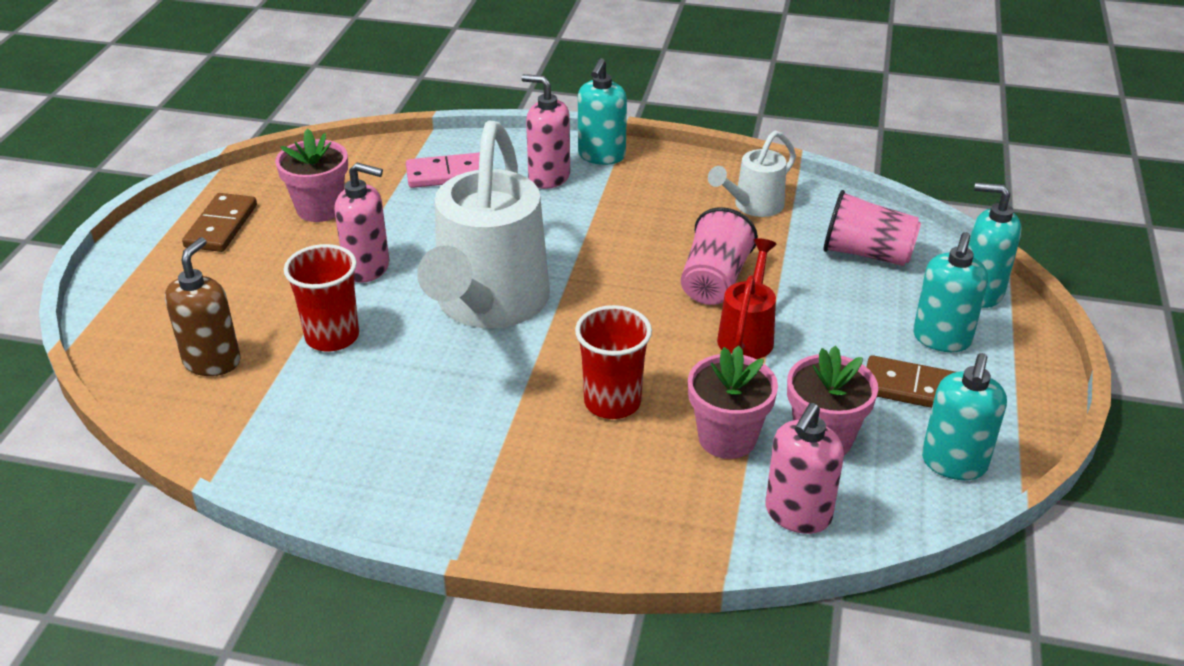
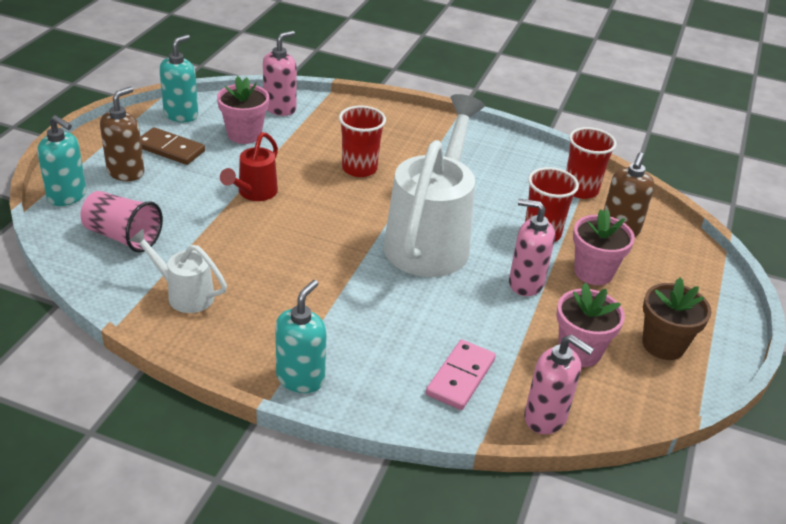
camera: 175 degrees left, 0 degrees up
(221, 226) = (663, 345): brown domino -> brown flower pot
(251, 421) = (580, 190): none -> red cup
(448, 174) = (461, 377): pink domino -> pink domino turned 60 degrees counterclockwise
(548, 177) = (361, 357): pink soap dispenser -> pink soap dispenser (545, 418)
(714, 281) = (256, 233): pink cup -> none
(727, 438) = (299, 142): pink flower pot -> pink flower pot (593, 272)
(753, 206) = (184, 294): white watering can -> white watering can turned 120 degrees counterclockwise
(941, 339) = (126, 172): turquoise soap dispenser -> brown soap dispenser

